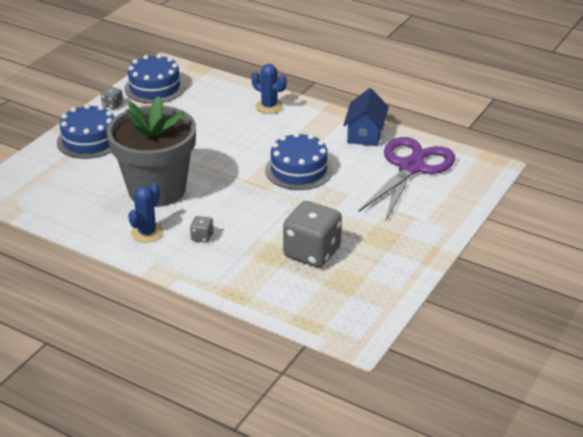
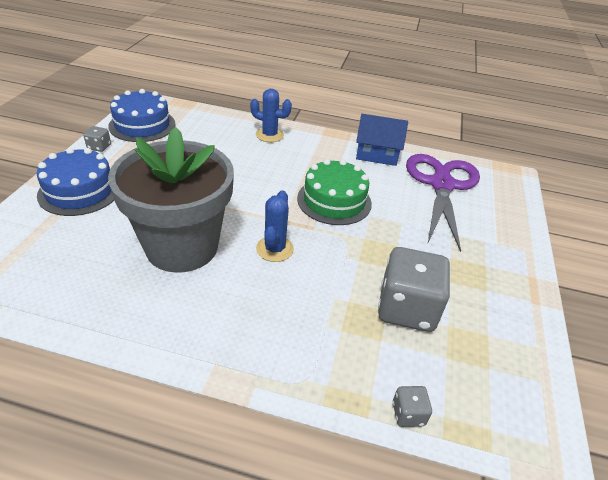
camera: 20 degrees left, 5 degrees up
(147, 233) = (188, 314): blue cactus -> blue cactus (274, 249)
(202, 237) = (264, 308): grey dice -> grey dice (408, 414)
(299, 170) = (334, 201): blue cake -> green cake
(365, 134) = (377, 154): blue house -> blue house turned 75 degrees counterclockwise

